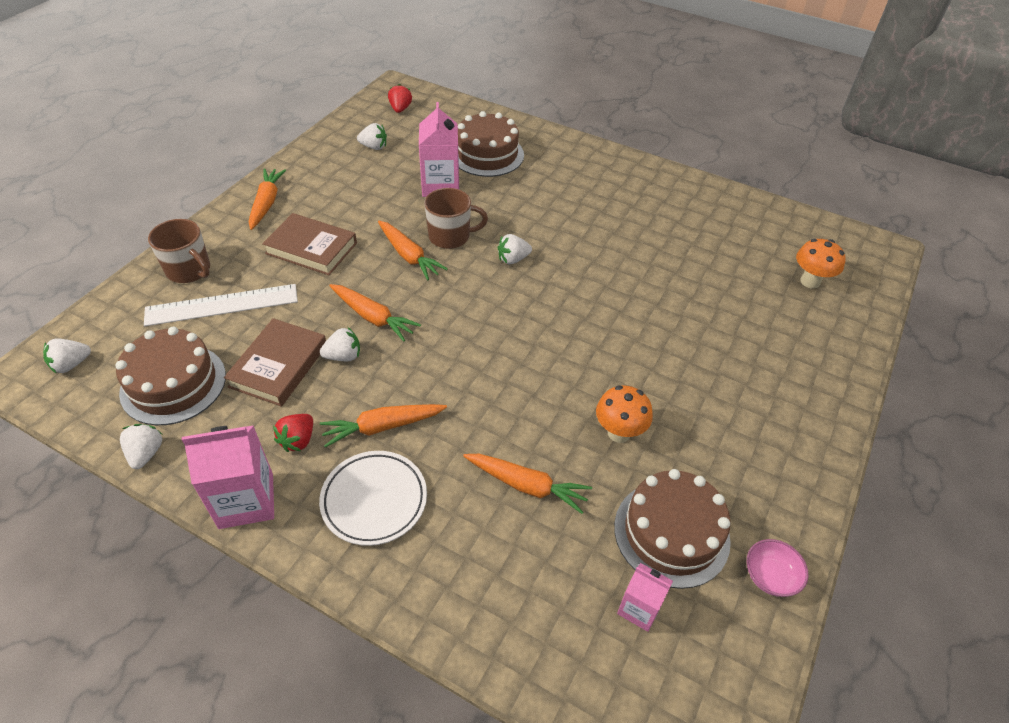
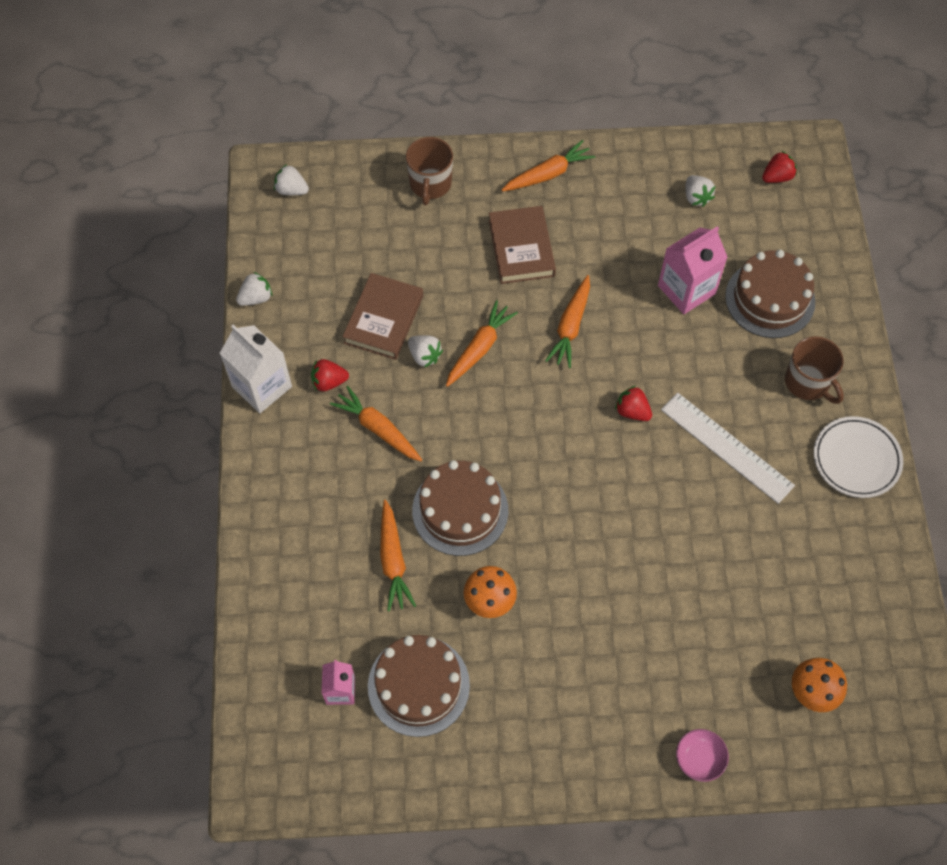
camera: 60 degrees right, 15 degrees up
(173, 384) = (320, 265): brown cake -> brown cake (460, 510)
(222, 305) = (413, 235): white ruler -> white ruler (726, 447)
(246, 501) = (262, 386): pink carton -> white carton
(279, 366) = (384, 319): brown book -> brown book turned 60 degrees counterclockwise
(373, 317) = (479, 348): orange carrot -> orange carrot turned 150 degrees counterclockwise
(374, 500) = (314, 465): white plate -> white plate (856, 459)
(450, 236) = (621, 343): brown mug -> brown mug (808, 382)
(513, 259) = (632, 411): white strawberry -> red strawberry
(770, 576) = (426, 774): pink bowl -> pink bowl (699, 759)

